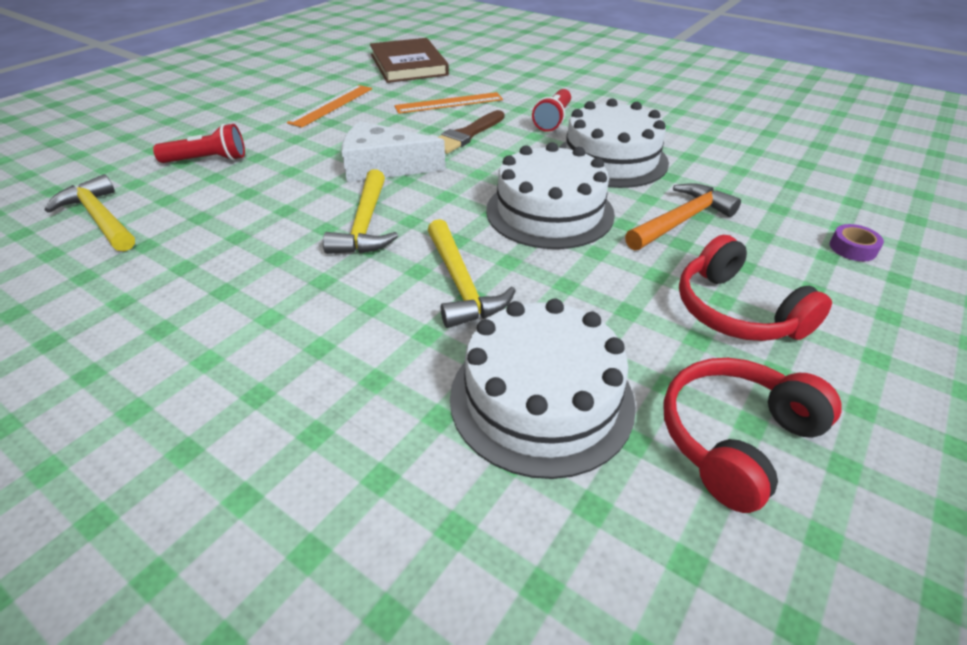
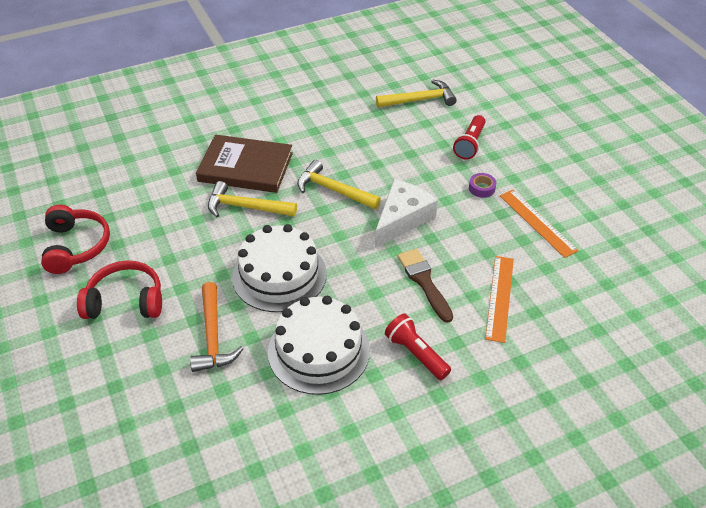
camera: 120 degrees right, 5 degrees up
(408, 65) = (624, 306): brown book -> brown book (245, 167)
(541, 398) = (152, 201): white cake -> none
(852, 248) = (106, 407): purple tape -> purple tape (482, 188)

